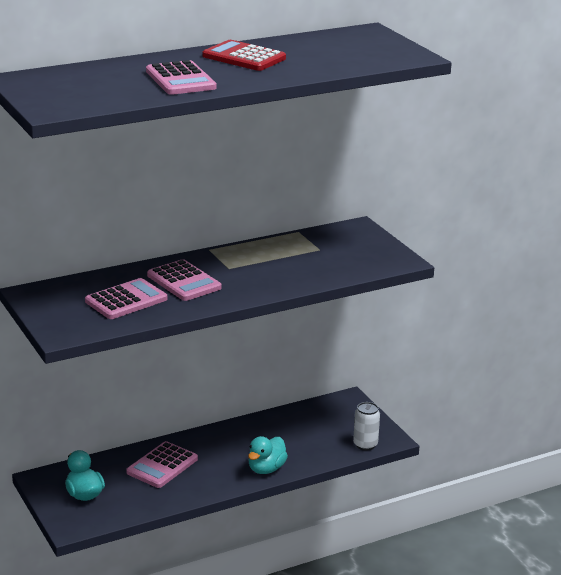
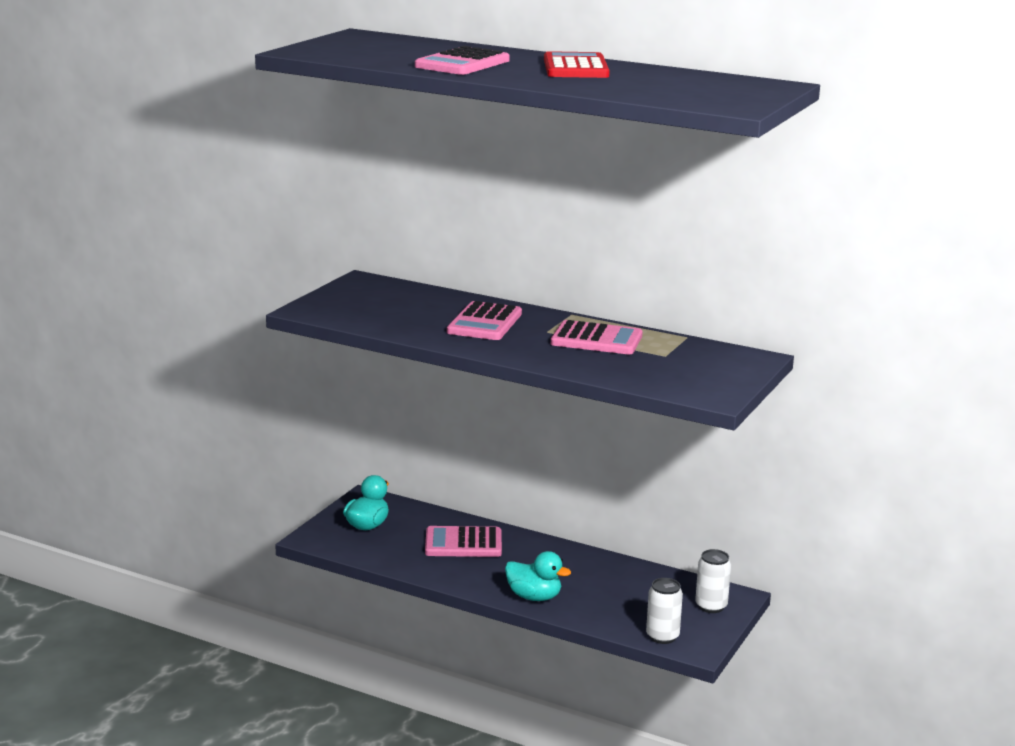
camera: 55 degrees right, 5 degrees down
(126, 300) = (408, 313): pink calculator -> pink calculator (596, 340)
(266, 469) = (534, 597): turquoise duck -> turquoise duck turned 150 degrees counterclockwise
(350, 412) = (711, 606): none -> white can

